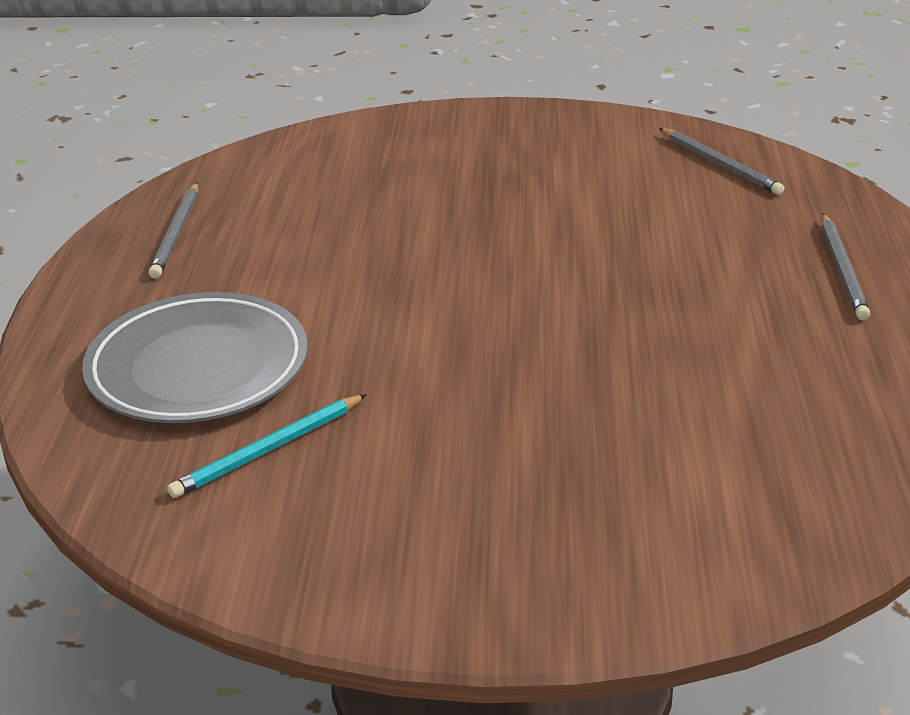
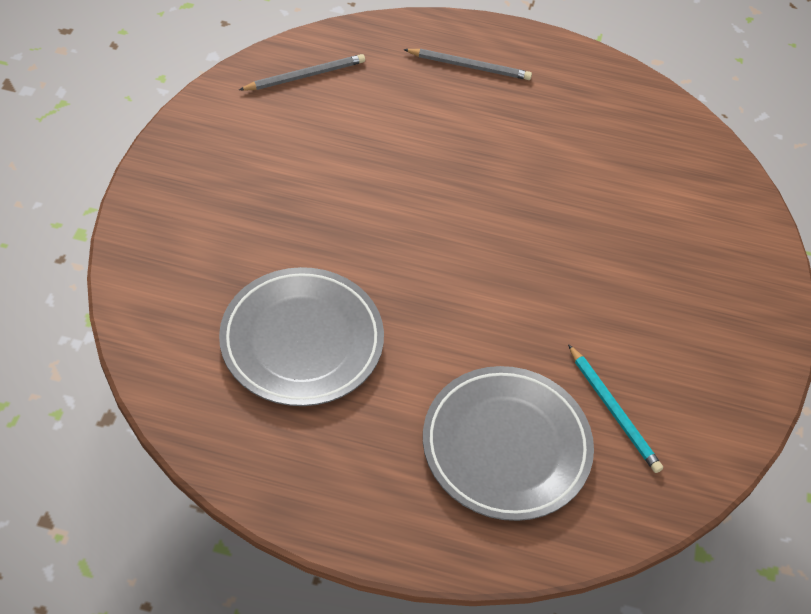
camera: 85 degrees left, 20 degrees up
(177, 233) = (290, 448): grey pencil -> none
(317, 219) = (302, 341): none -> grey plate

